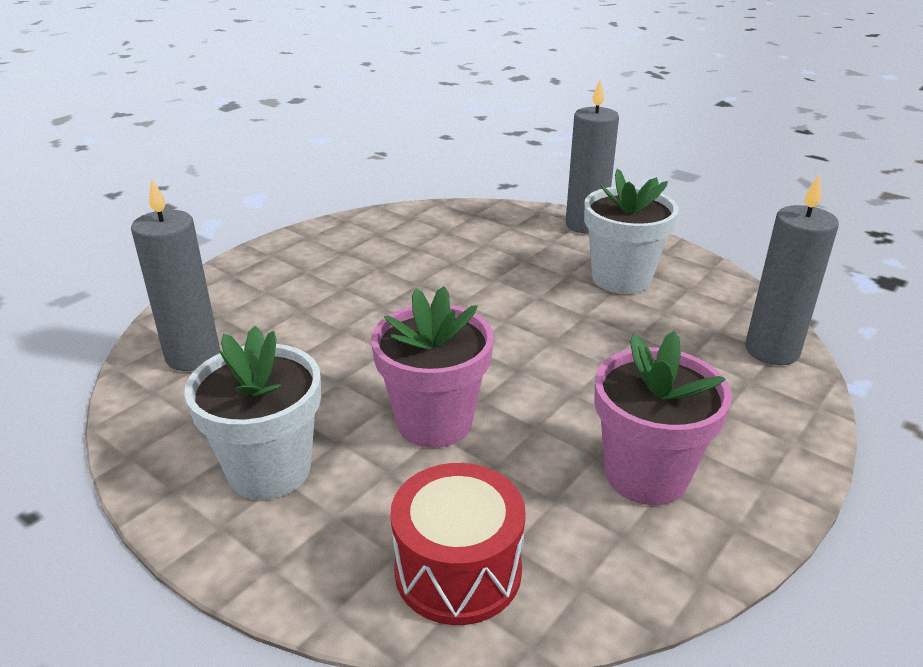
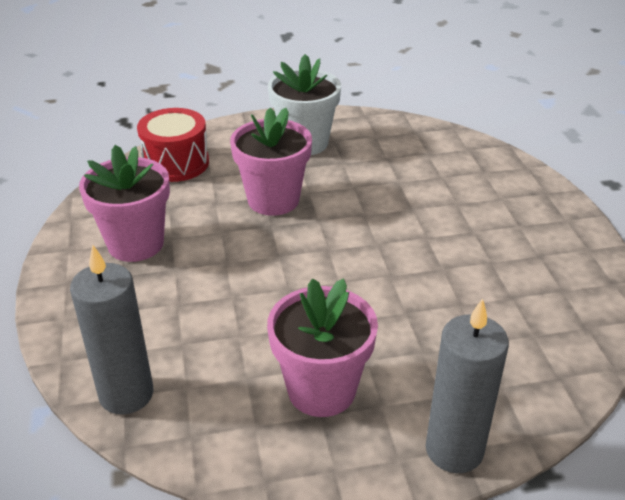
camera: 130 degrees right, 5 degrees up
(193, 356) = (440, 150): grey candle -> none
(621, 279) = (321, 390): white flower pot -> pink flower pot

